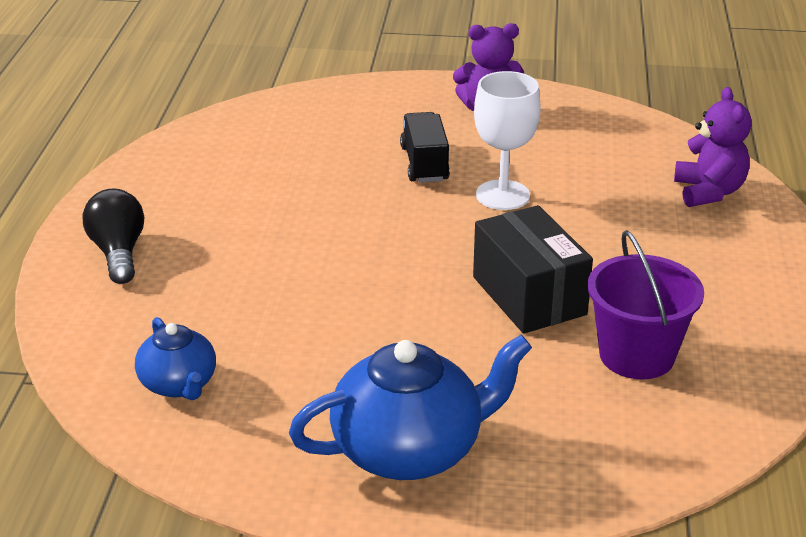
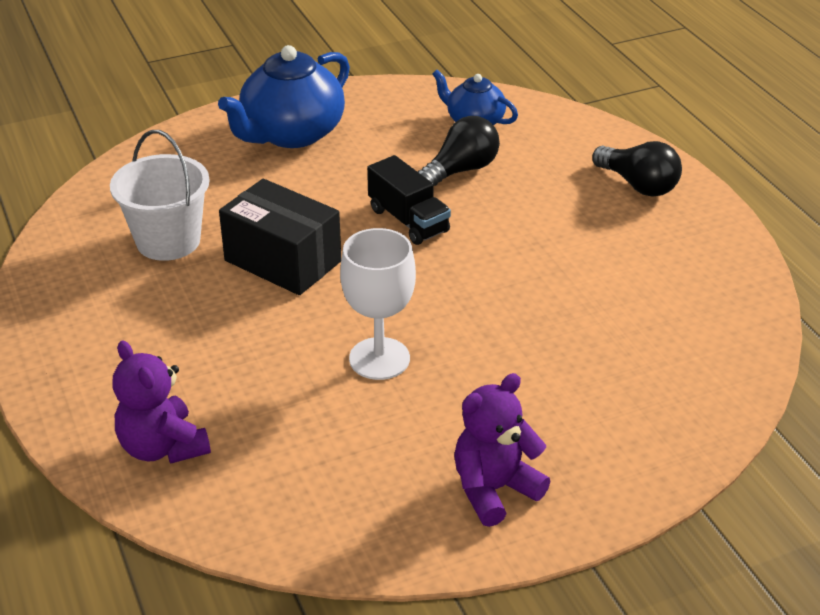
camera: 150 degrees right, 5 degrees up
(264, 328) = (461, 170): none -> black light bulb
(424, 164) = (490, 370): black truck -> black truck (408, 220)
(636, 355) = (168, 241): purple bucket -> white bucket

